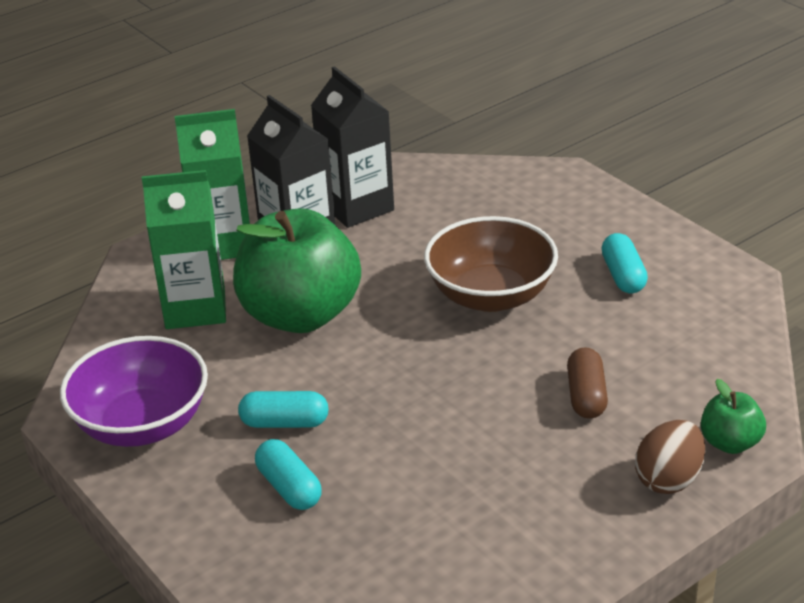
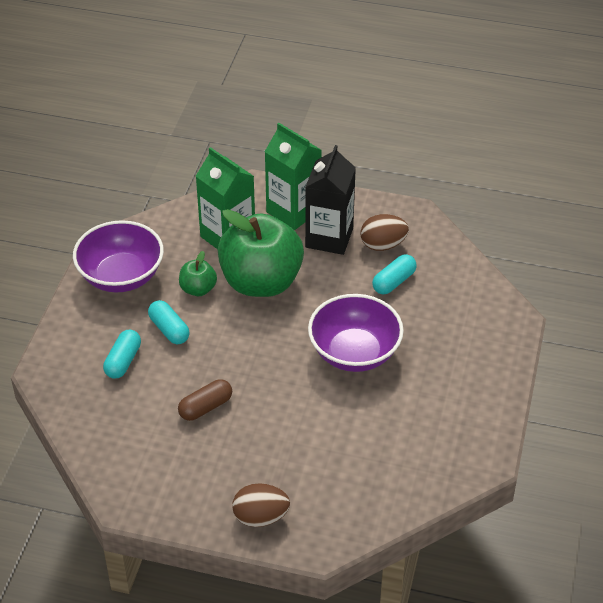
camera: 50 degrees right, 10 degrees up
(357, 207) = (383, 245): black carton -> brown egg
(491, 295) = (354, 352): brown bowl -> purple bowl
(586, 396) = (301, 444): brown capsule -> brown capsule (205, 407)
(623, 276) = (432, 403): turquoise capsule -> turquoise capsule (394, 282)
(730, 443) = (316, 531): green apple -> green apple (198, 289)

